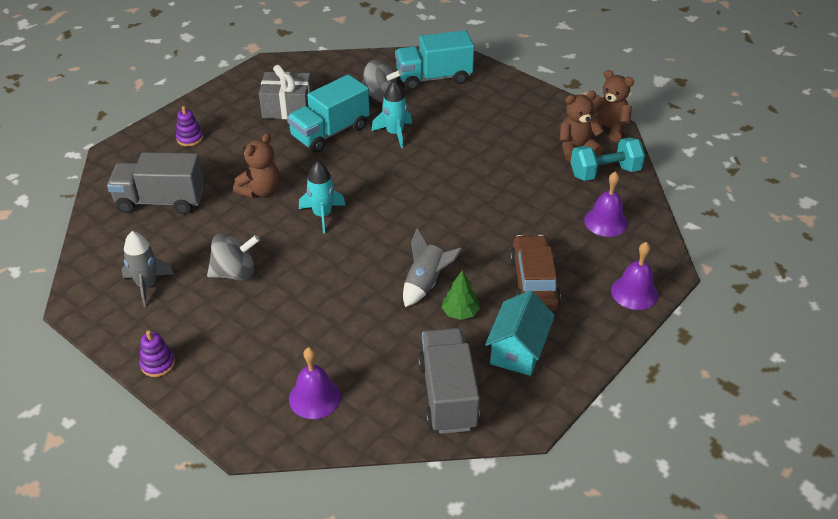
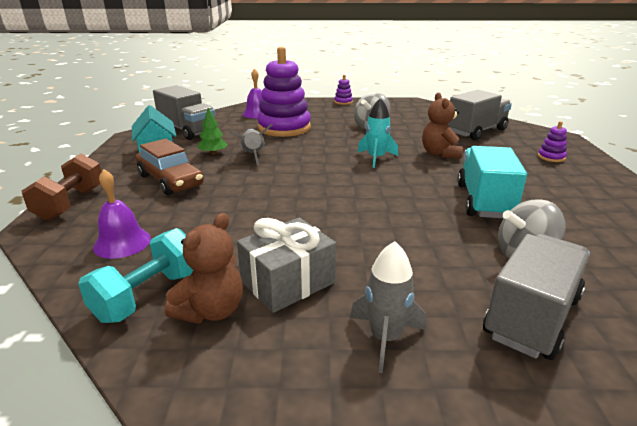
camera: 140 degrees right, 15 degrees down
(147, 285) = (401, 112): grey rocket -> grey rocket (385, 338)
(287, 108) = (559, 202): grey gift -> grey gift (287, 282)
(330, 329) = (284, 128): none -> purple stacking toy
(395, 133) = (435, 226): turquoise rocket -> none
(433, 78) = (531, 316): turquoise truck -> grey truck
(608, 128) = (179, 377): brown teddy bear -> none
(634, 292) = (71, 203): purple bell -> brown dumbbell

